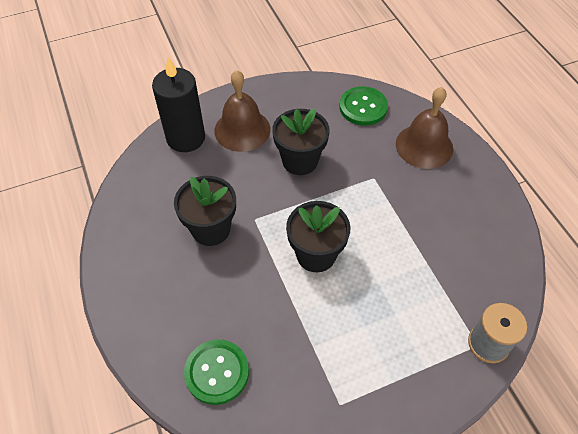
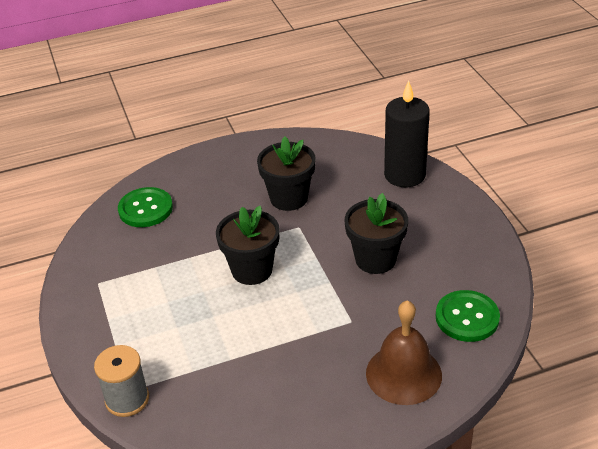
camera: 95 degrees right, 15 degrees down
(242, 130) = (419, 214): brown bell -> none

